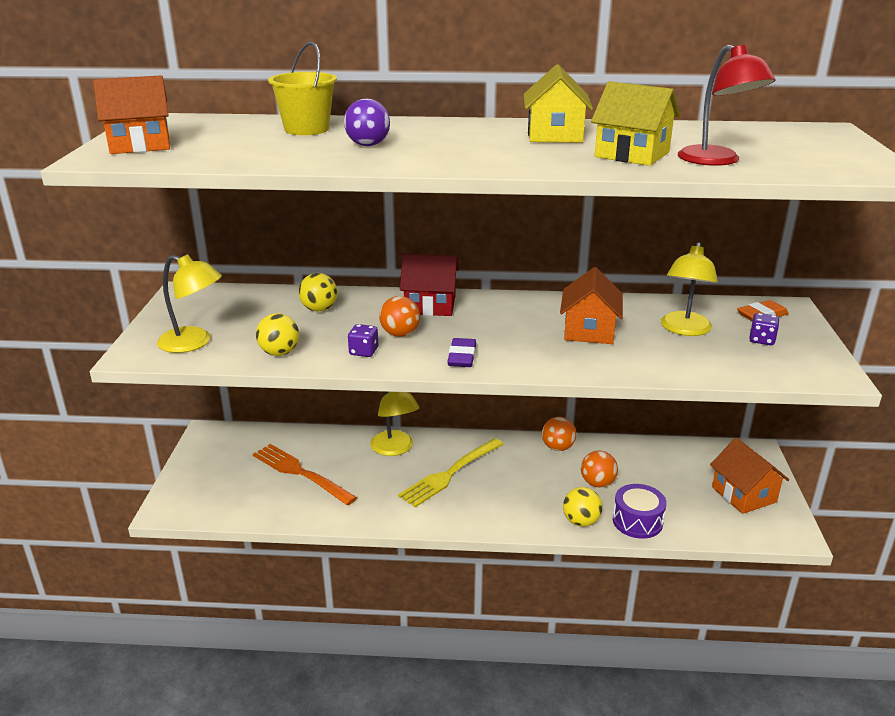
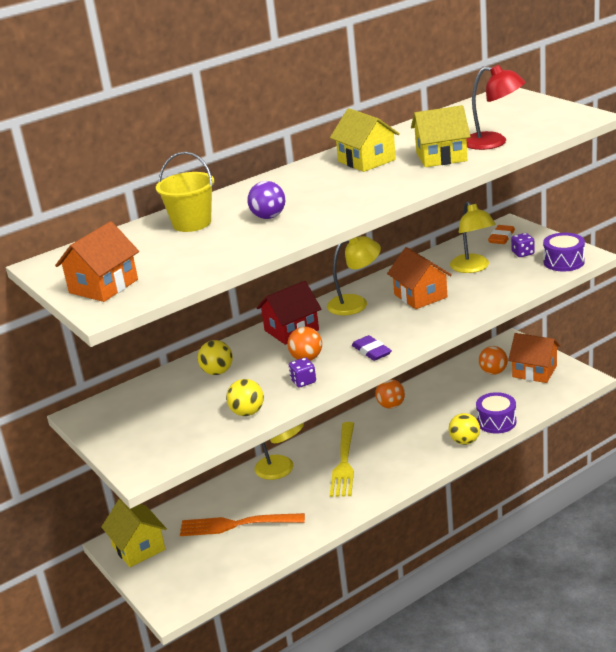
camera: 35 degrees left, 0 degrees up
(194, 343) = (170, 440): yellow lamp -> yellow lamp (355, 303)
(216, 446) = (138, 548): none -> yellow house
(597, 483) = (445, 413): orange ball -> orange ball (493, 372)
(797, 369) = (563, 262): none -> purple drum

